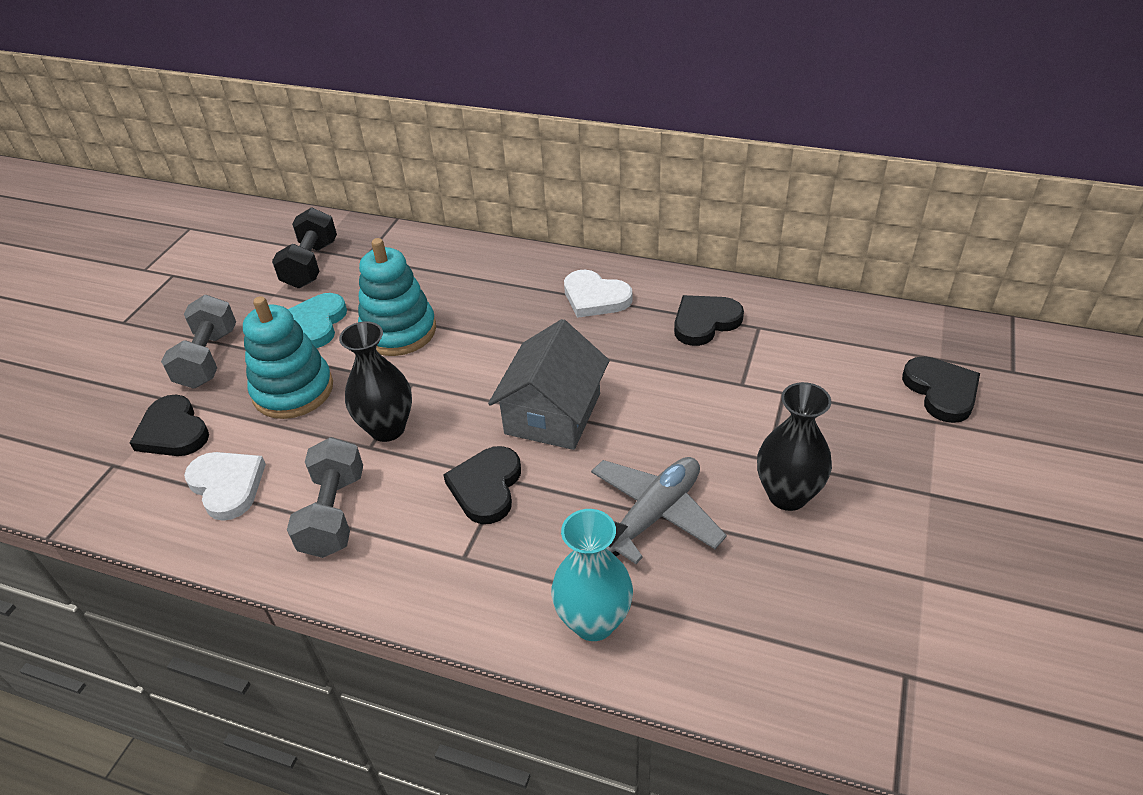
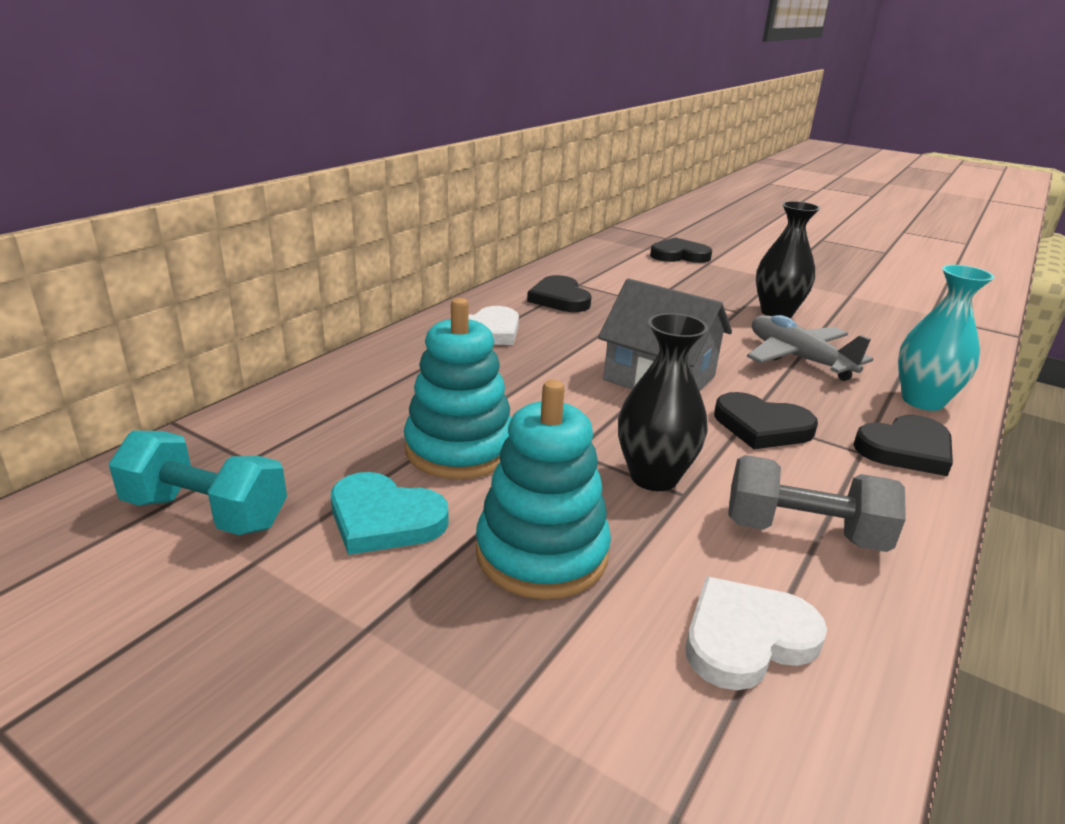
camera: 80 degrees left, 15 degrees down
(173, 431) = (593, 716): black heart -> black heart (906, 449)
(208, 358) = (391, 660): grey dumbbell -> none
(311, 265) = (206, 512): black dumbbell -> turquoise dumbbell

